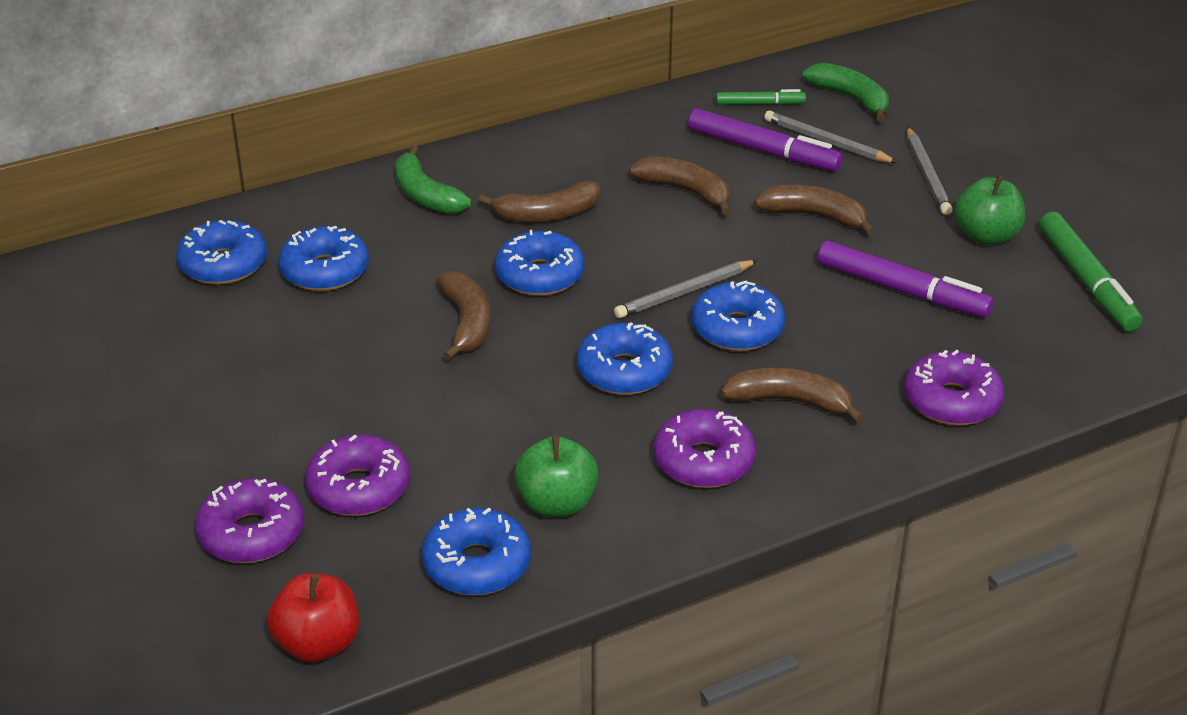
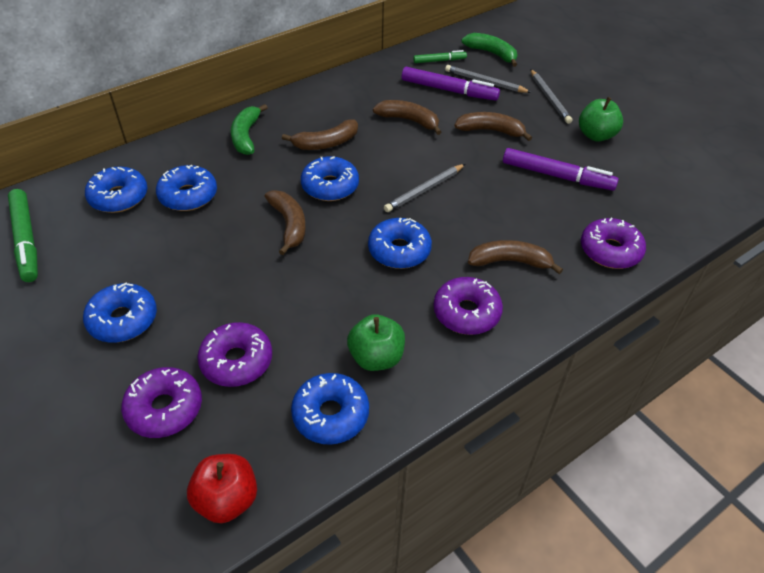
camera: 10 degrees left, 10 degrees up
(425, 195) = (246, 136): green banana -> green banana turned 45 degrees clockwise
(737, 329) = (463, 212): blue donut -> blue donut (123, 320)
(1086, 281) = (663, 160): green marker -> green marker (26, 240)

